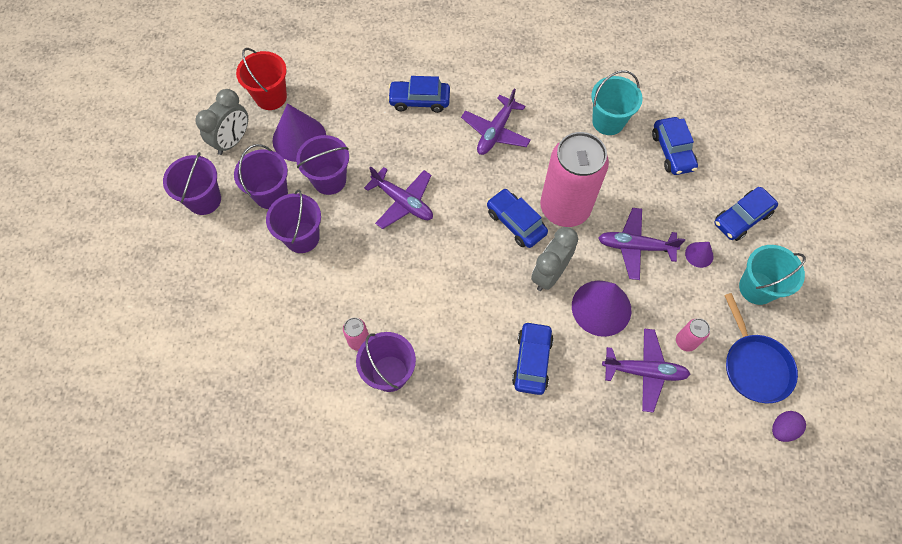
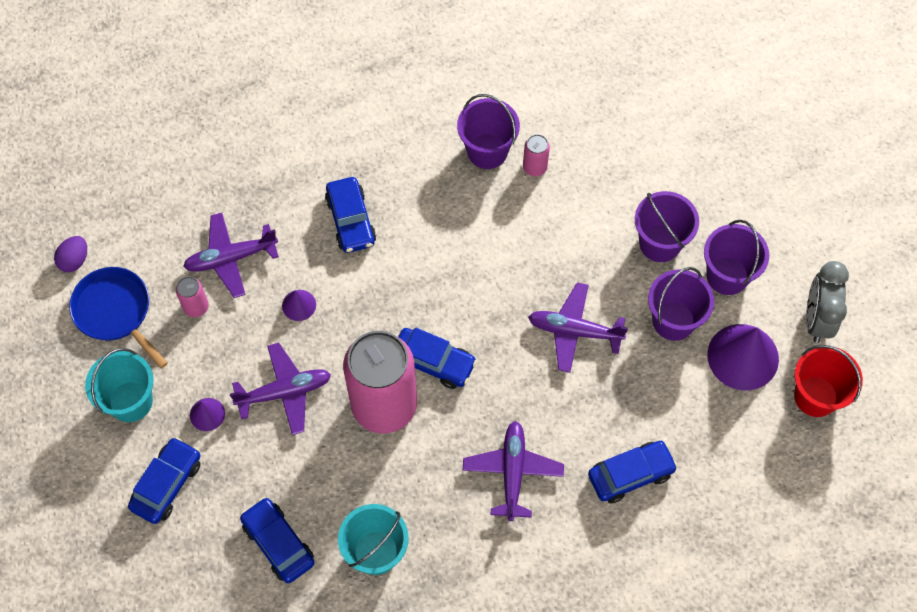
camera: 155 degrees right, 0 degrees up
(204, 200) = (794, 238): purple bucket -> none
(549, 274) = (370, 318): grey clock -> none
(601, 308) = (299, 305): purple cone -> purple cone, size x0.49

